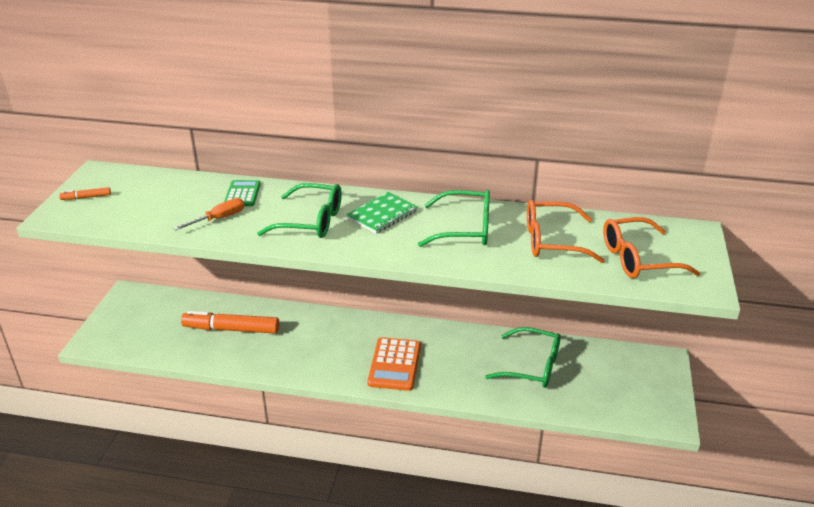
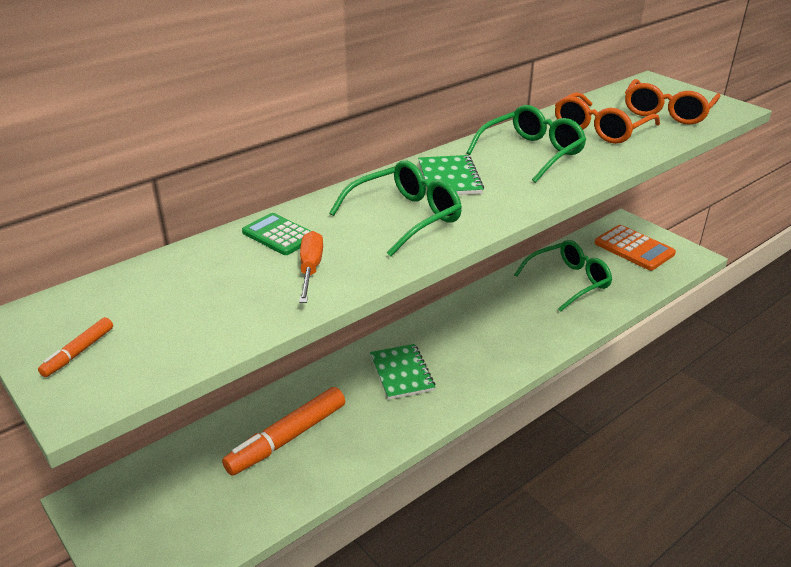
camera: 50 degrees left, 0 degrees up
(333, 341) = (401, 373): none -> green notebook
(395, 364) = (483, 352): orange calculator -> orange calculator (634, 248)

